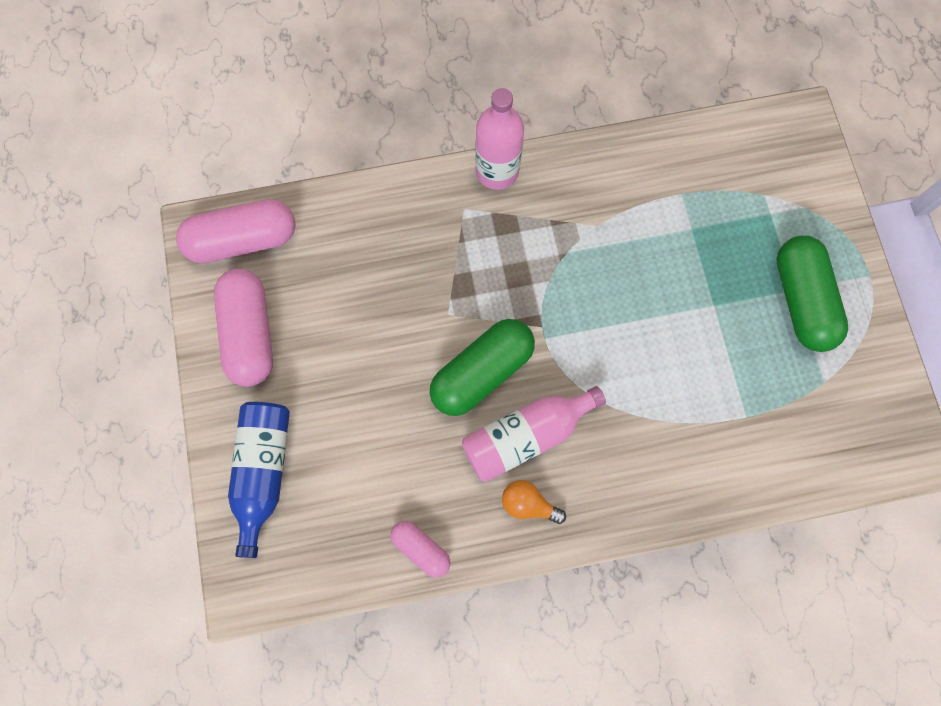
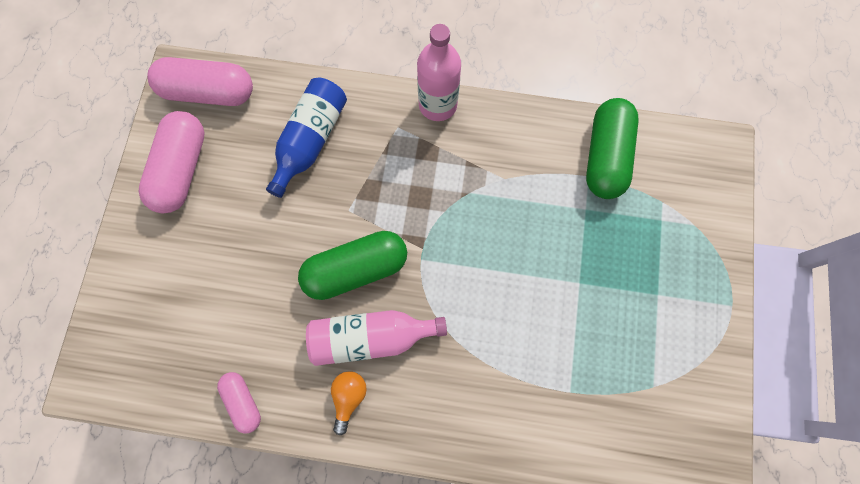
camera: 20 degrees right, 0 degrees up
(263, 472) = (143, 287): blue bottle -> blue bottle (310, 141)
(528, 504) = (349, 397): orange light bulb -> orange light bulb turned 60 degrees clockwise
(801, 300) = (660, 306): green capsule -> green capsule (605, 156)

